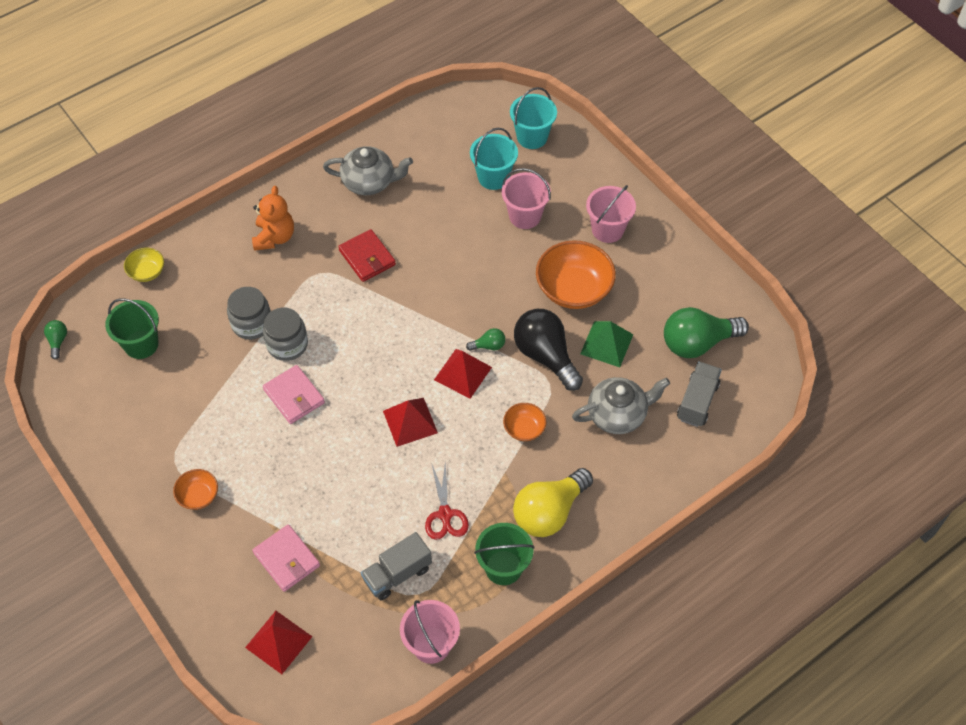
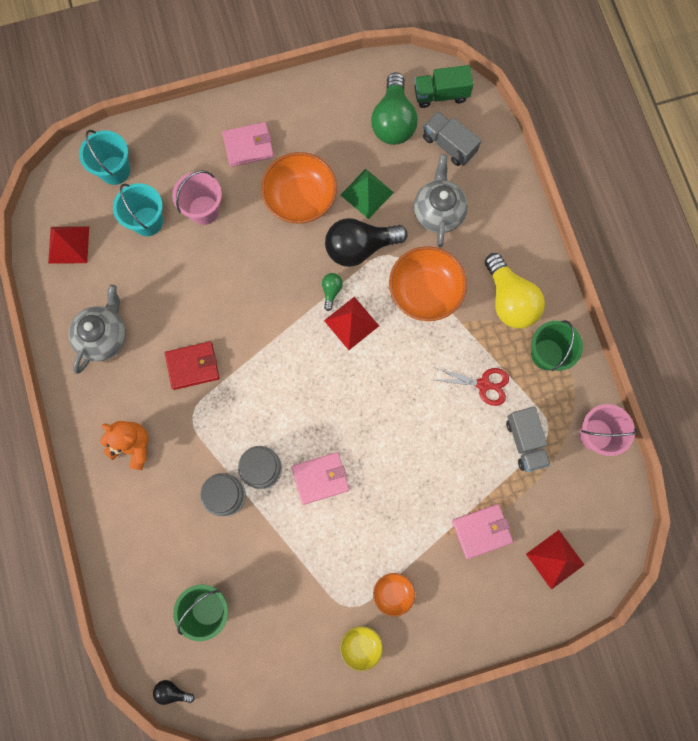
camera: 70 degrees left, 20 degrees up
(58, 341) = (172, 691): green light bulb -> black light bulb
(147, 272) = (123, 582): yellow bowl -> yellow bowl (361, 646)
(410, 421) = (384, 384): red pyramid -> red pyramid (68, 244)
(524, 429) = (425, 291): orange bowl -> orange bowl, size x1.96
(607, 230) = (248, 146): pink bucket -> pink wallet
(751, 377) = (441, 94): none -> green truck

